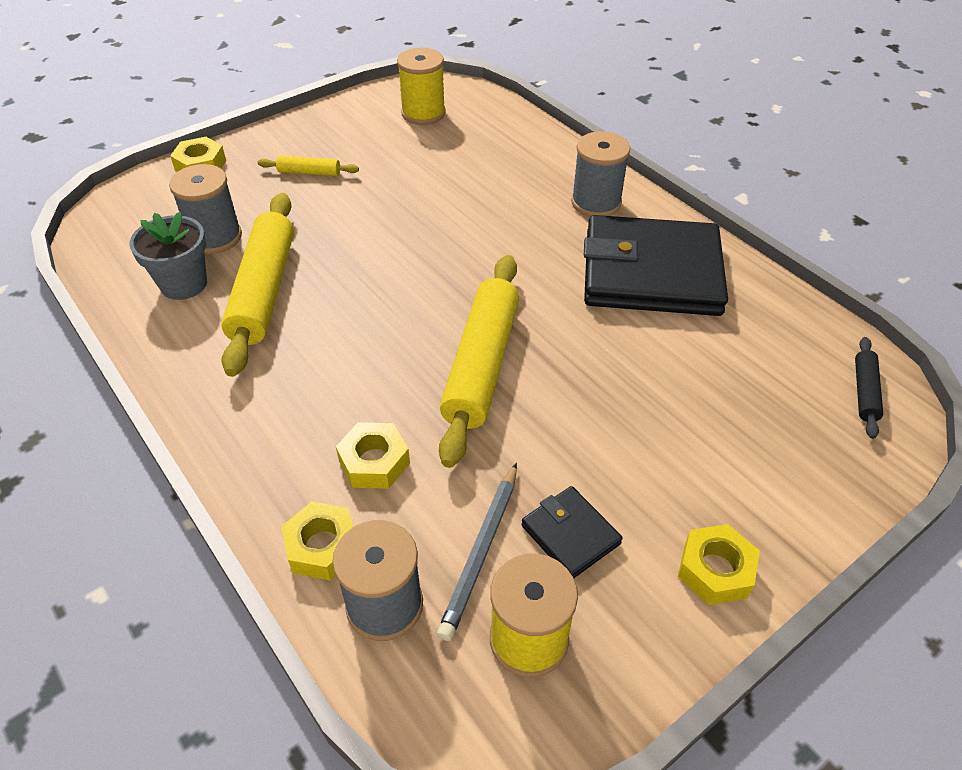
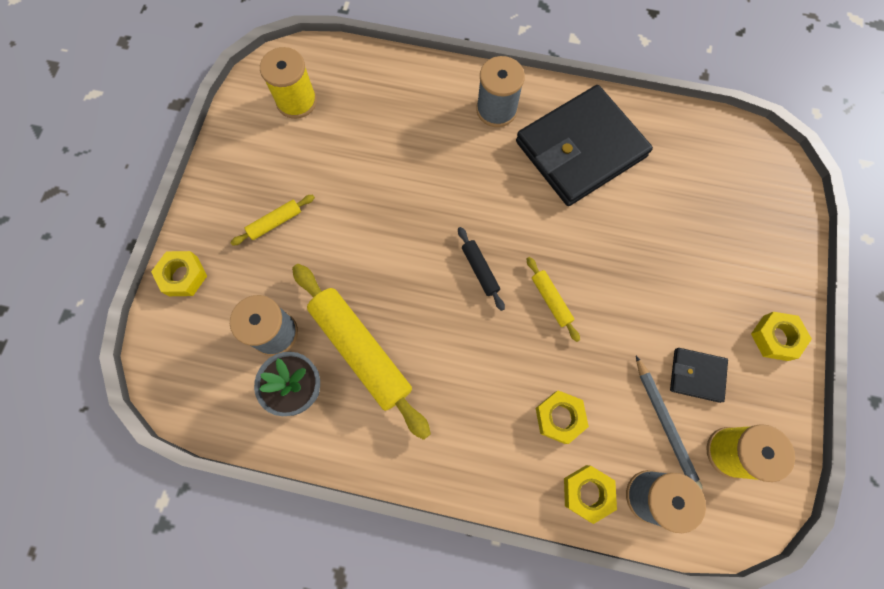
camera: 40 degrees left, 25 degrees up
(481, 365) = (551, 300): yellow rolling pin -> yellow rolling pin, size x0.46
(864, 392) = (755, 159): black rolling pin -> black rolling pin (480, 270)

